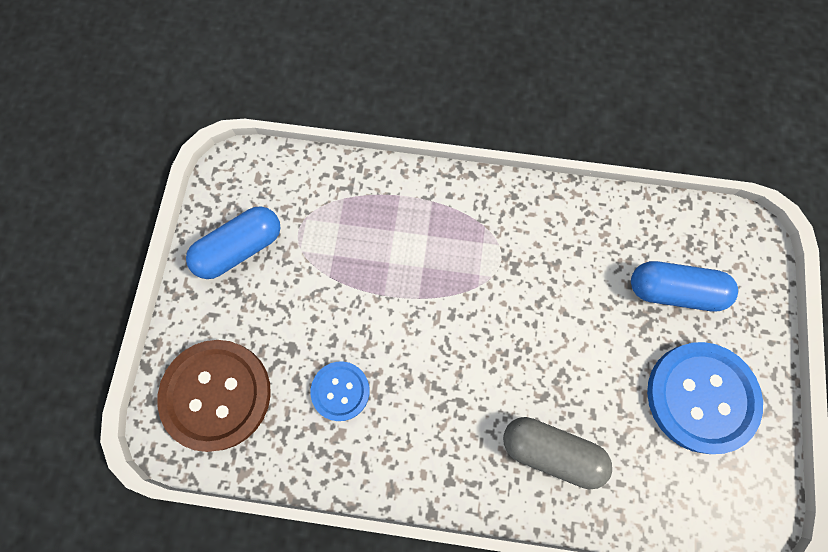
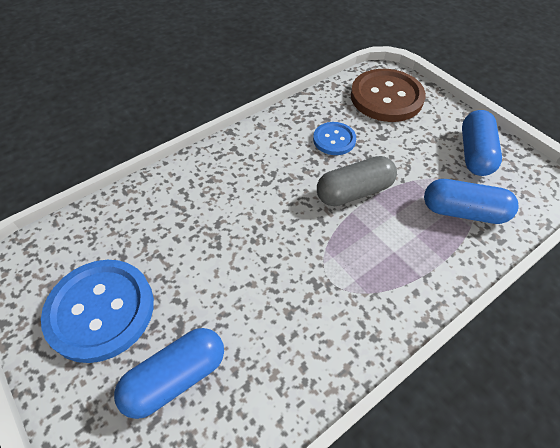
camera: 135 degrees right, 20 degrees down
(331, 213) = (463, 211): none -> blue capsule
(551, 451) = (187, 200): grey capsule -> grey capsule (354, 192)

